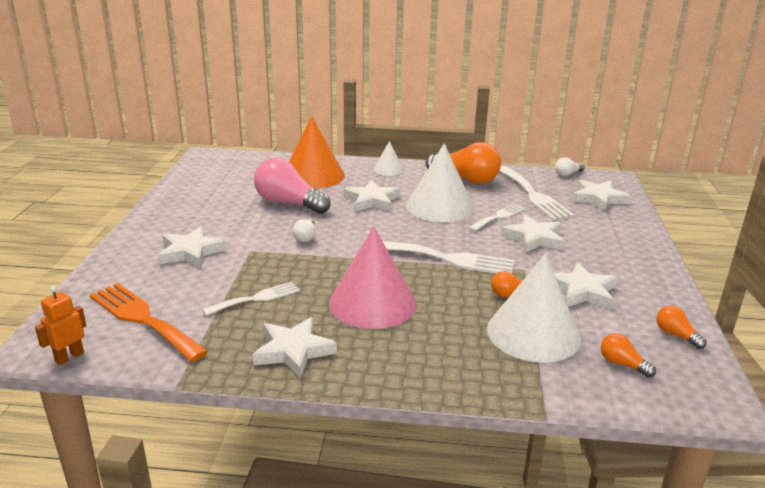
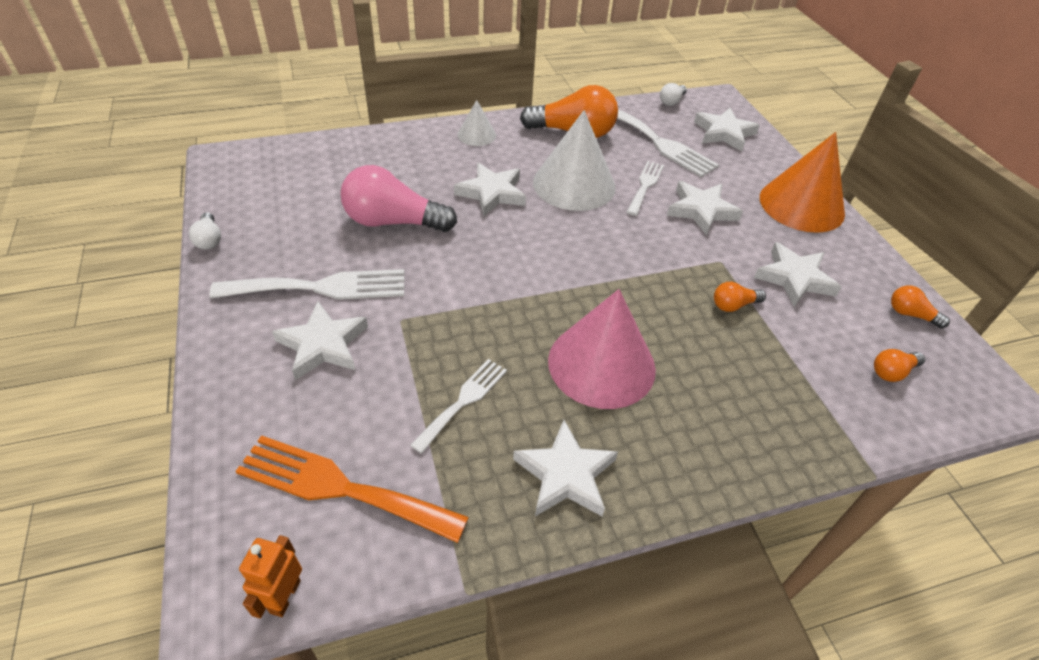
camera: 25 degrees left, 20 degrees up
(305, 237) = (453, 276): white light bulb -> white light bulb (209, 239)
(313, 175) = (392, 165): orange cone -> orange cone (801, 205)
(447, 259) = (635, 267): white fork -> white fork (320, 287)
(533, 333) = (789, 356): white cone -> none
(622, 364) = (892, 372): orange light bulb -> orange light bulb turned 45 degrees counterclockwise

